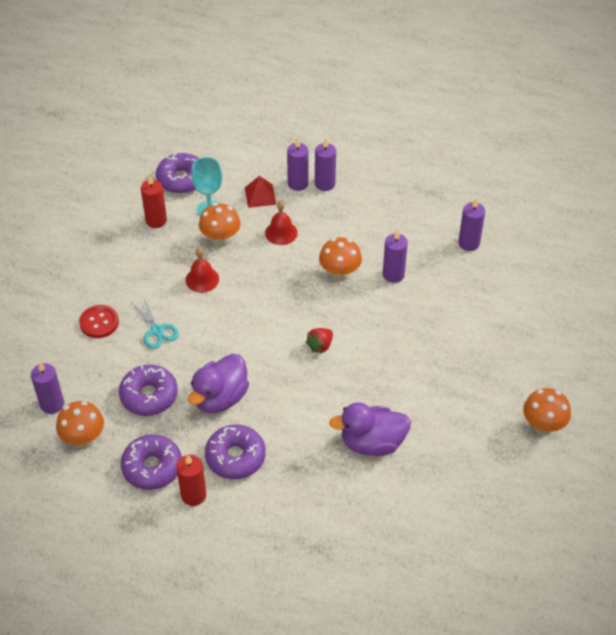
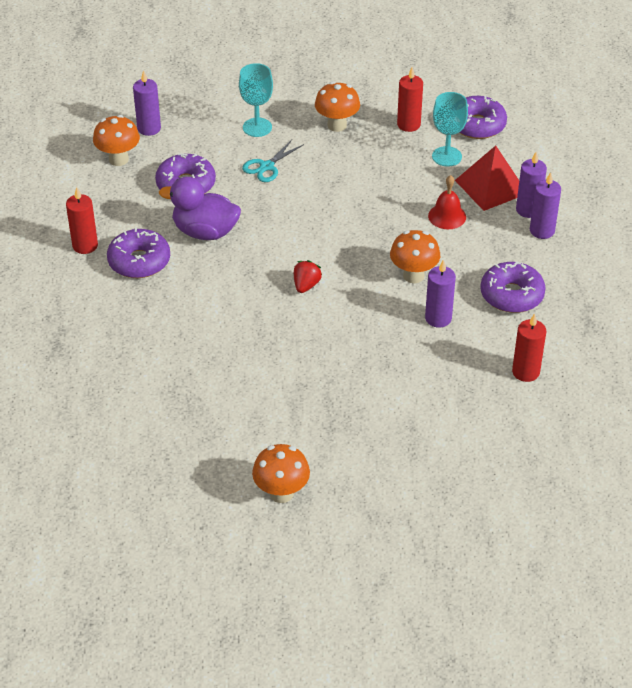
camera: 70 degrees right, 5 degrees down
(99, 322) = (257, 127): red button -> turquoise goblet
(152, 467) = (105, 210): purple donut -> purple donut (511, 295)
(202, 279) = (349, 178): red bell -> none
(221, 240) = (409, 176): orange mushroom -> orange mushroom (337, 125)
(260, 196) = (491, 187): red pyramid -> red pyramid, size x1.58
(320, 346) = (306, 285): red strawberry -> red strawberry turned 90 degrees clockwise
(372, 443) = (198, 355): purple duck -> none
(469, 243) = (525, 372): purple candle -> red candle

